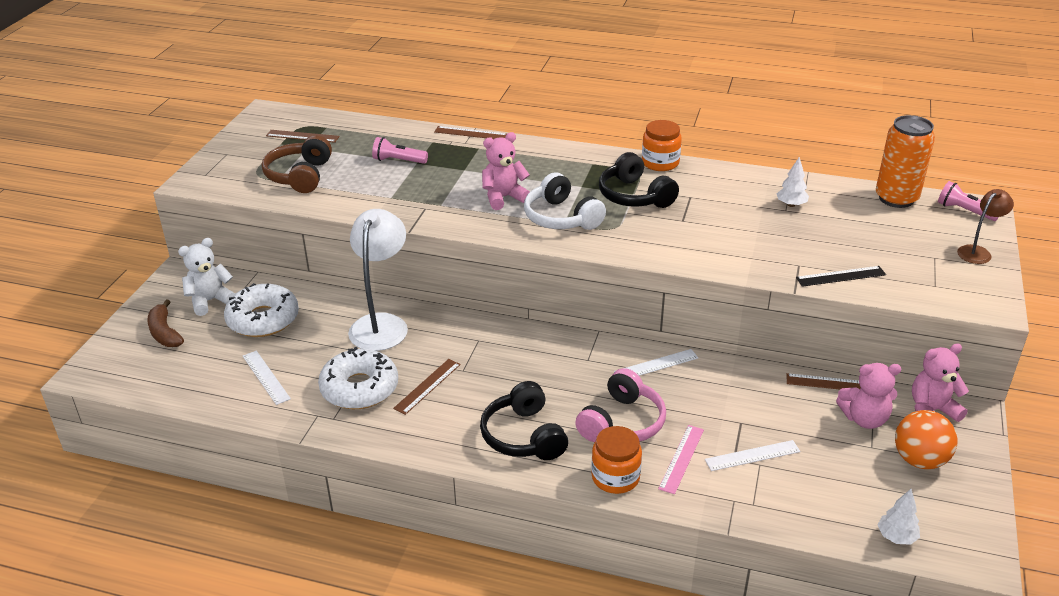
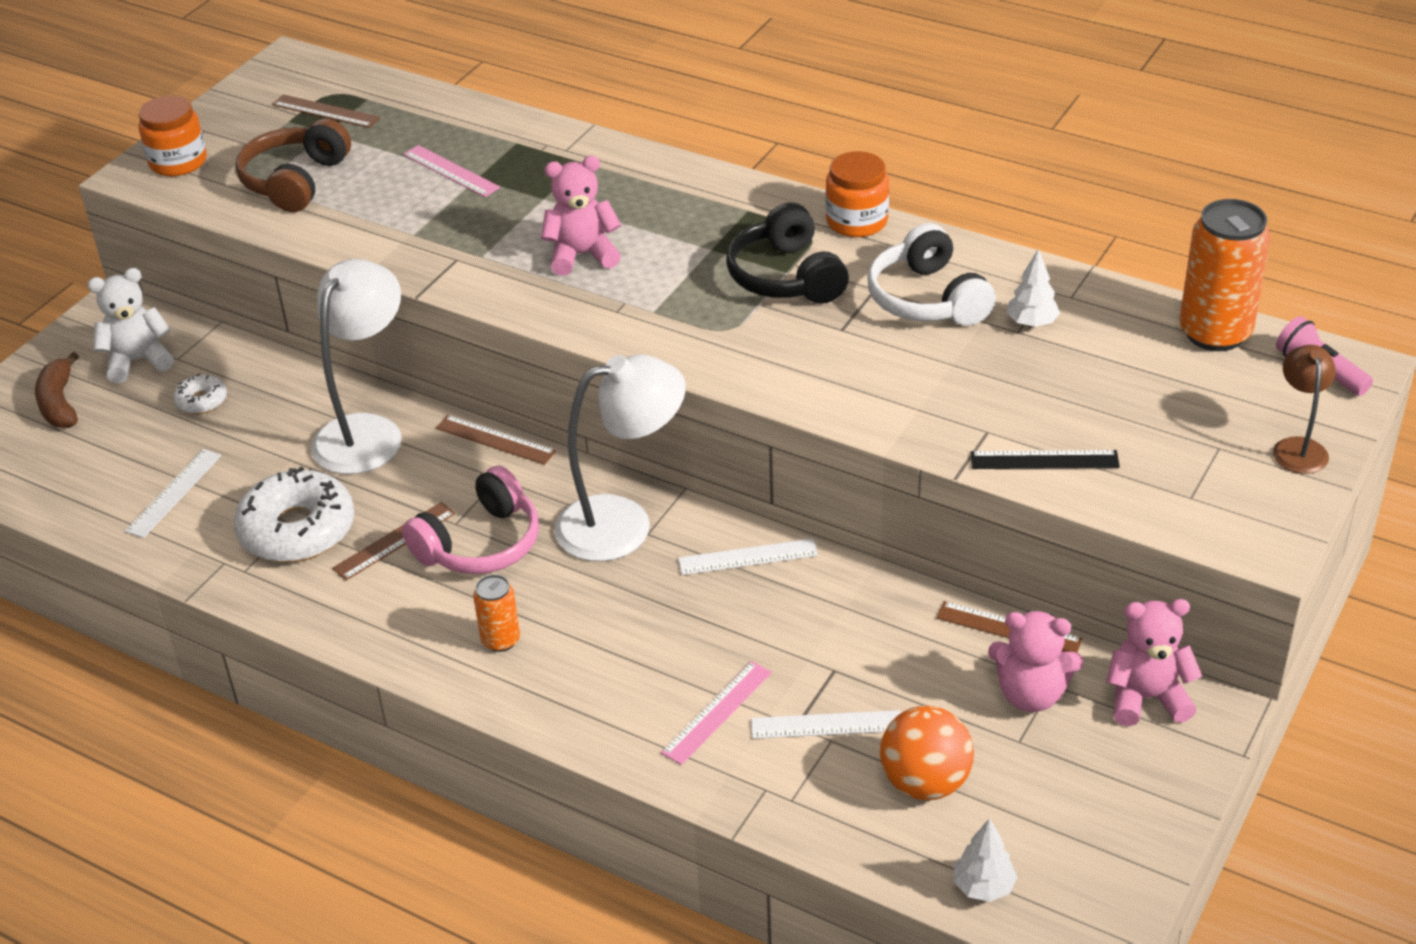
camera: 15 degrees right, 5 degrees up
(263, 319) = (201, 401): white donut -> white donut, size x0.48
(266, 377) = (174, 493): white ruler -> white ruler turned 45 degrees clockwise
(398, 161) = (451, 171): pink flashlight -> pink ruler
(470, 133) = (581, 133): brown ruler -> brown ruler (495, 439)
(523, 436) = (500, 640): black headphones -> orange can
(561, 218) = (654, 301): white headphones -> white headphones (927, 299)
(570, 356) = (623, 523): none -> white lamp
(615, 477) = (606, 725): orange jar -> orange jar (178, 162)
(622, 422) = (654, 642): pink headphones -> pink headphones (480, 544)
(919, 460) = (1084, 774): orange ball -> orange ball (925, 782)
(978, 252) = (1298, 447): brown lamp -> brown lamp turned 60 degrees counterclockwise

